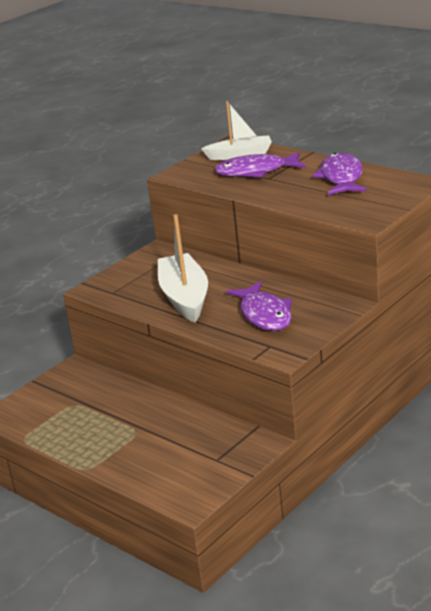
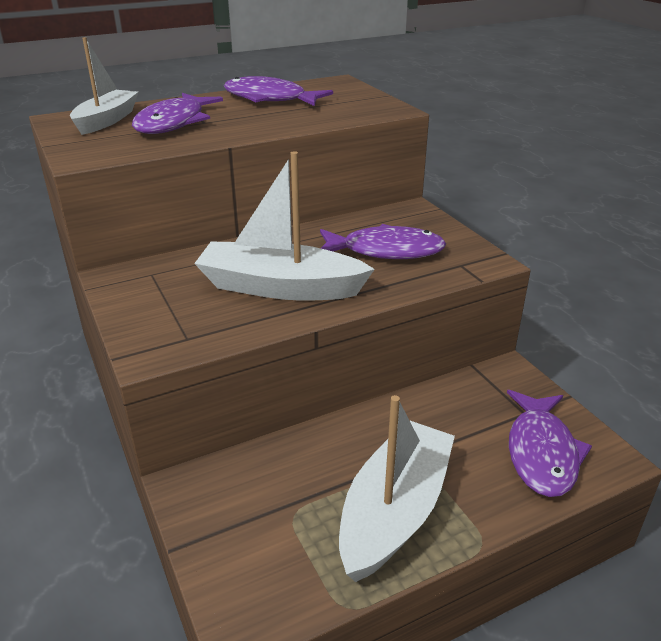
camera: 70 degrees left, 5 degrees up
(94, 434) = (394, 511): none -> white boat
(178, 474) = (542, 452): none -> purple fish

